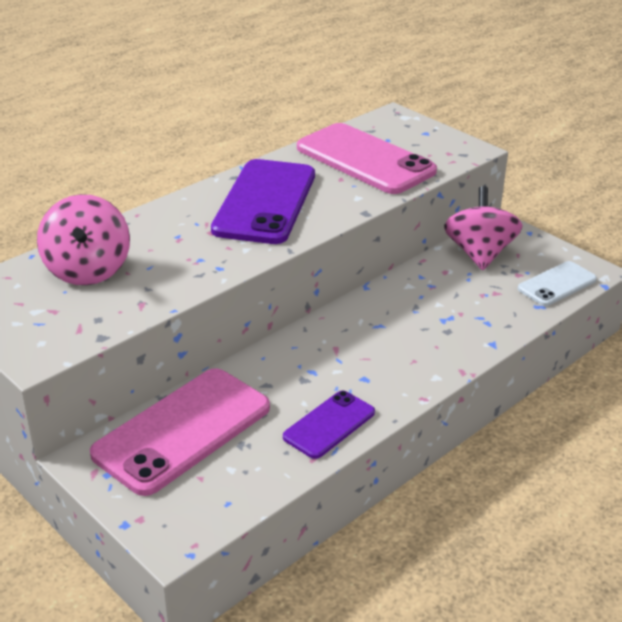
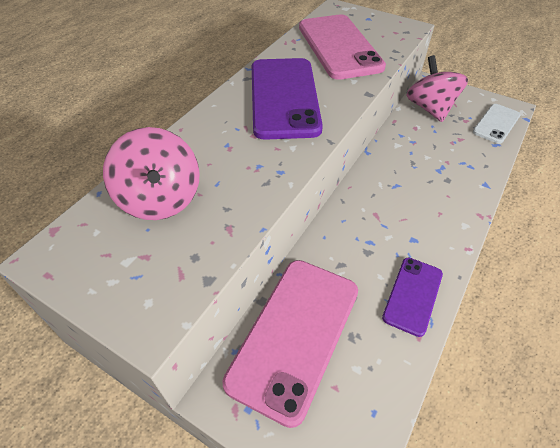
camera: 15 degrees left, 15 degrees up
(365, 160) = (339, 47): pink phone -> pink phone turned 45 degrees clockwise

